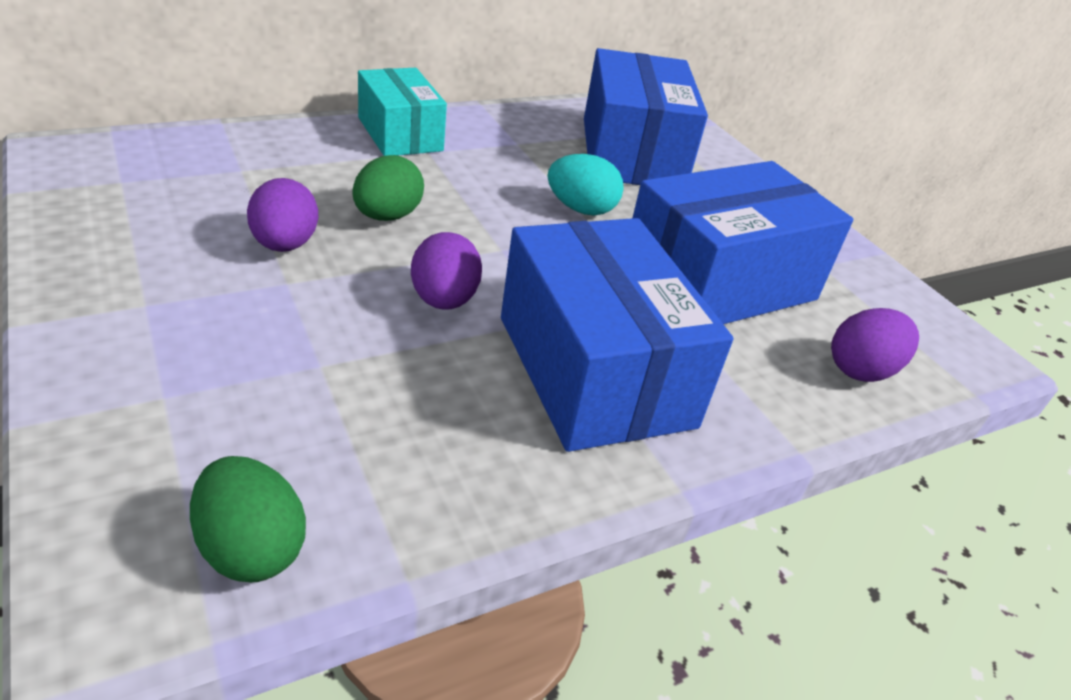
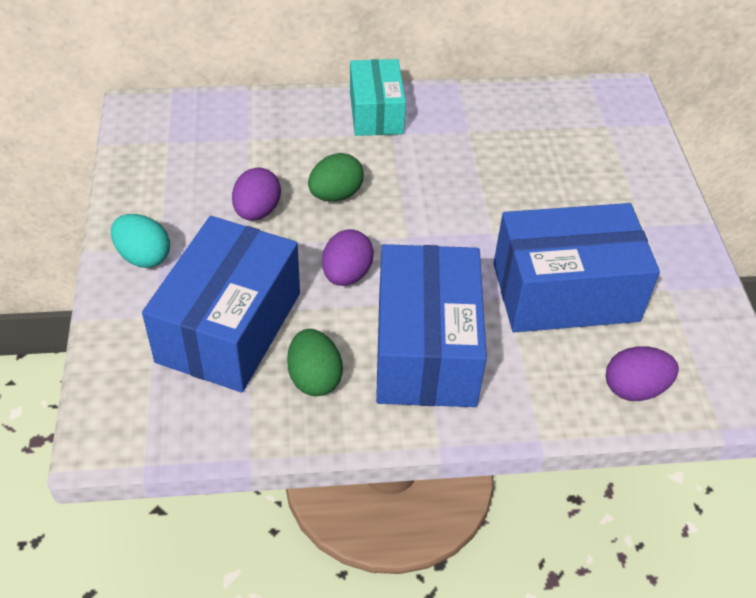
camera: 25 degrees right, 10 degrees up
(251, 548) = (176, 420): green egg -> green egg (314, 378)
(581, 209) = (488, 206): turquoise egg -> turquoise egg (143, 257)
(632, 153) = (565, 151): blue box -> blue box (229, 327)

